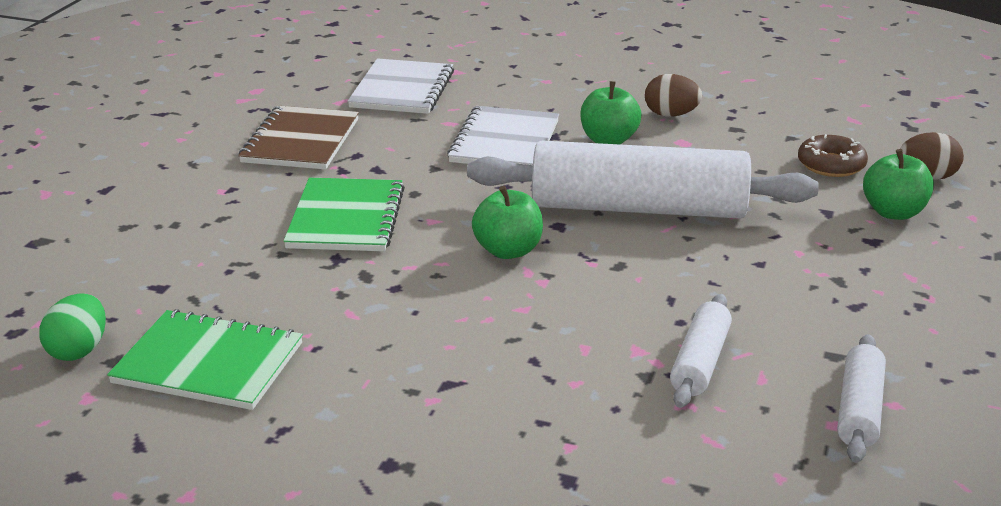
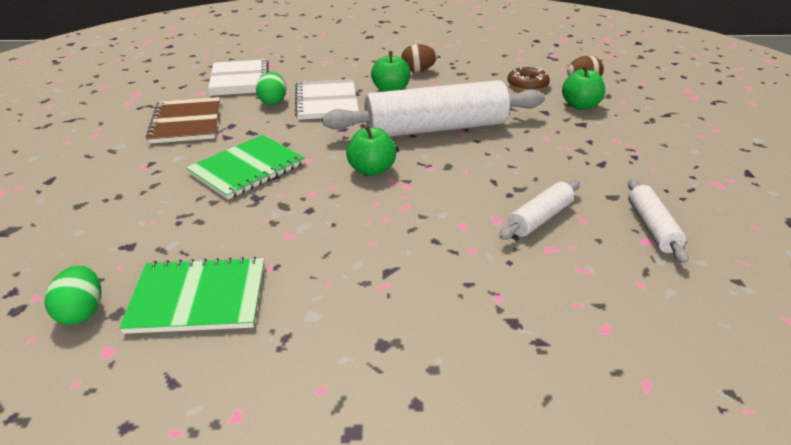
camera: 20 degrees left, 5 degrees up
(346, 218) = (247, 168): green notebook -> green notebook turned 60 degrees clockwise
(430, 130) = (273, 101): none -> green egg
(700, 362) = (540, 218): white rolling pin -> white rolling pin turned 45 degrees clockwise

